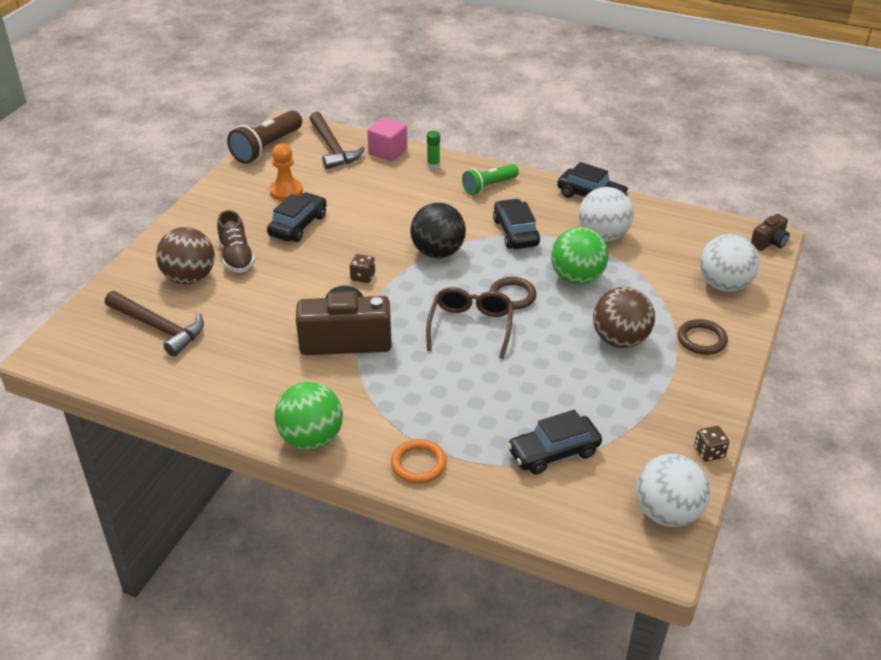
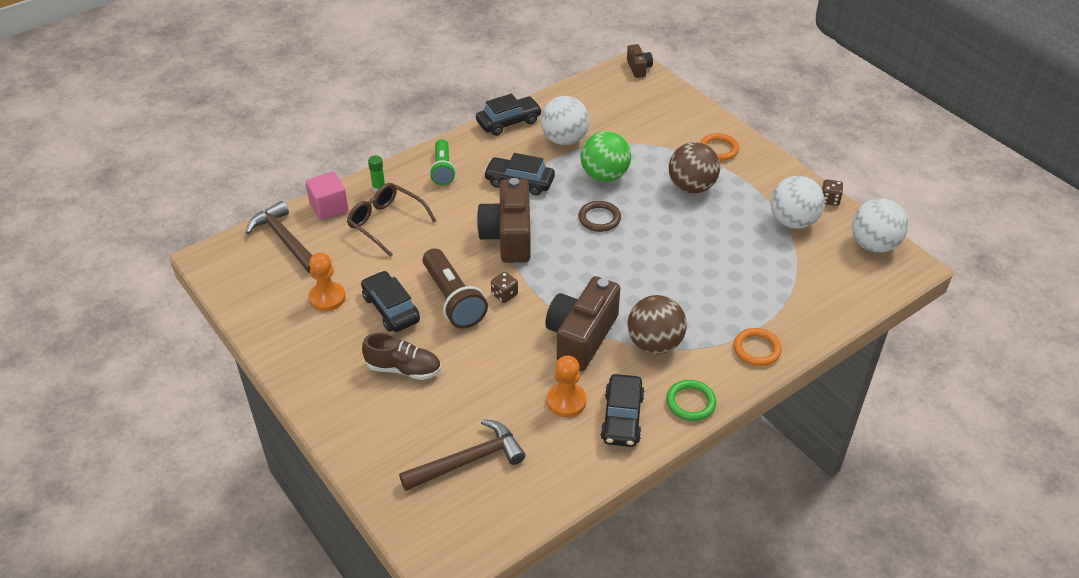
camera: 60 degrees left, 5 degrees up
(189, 278) = (408, 414): brown ball -> brown ball (654, 344)
(260, 358) = (566, 401): none -> orange pawn
(267, 148) = (236, 285): brown flashlight -> brown flashlight (453, 299)
(311, 439) = (690, 402): green ball -> green ring
(332, 148) = (285, 240): brown hammer -> brown hammer turned 135 degrees counterclockwise
(438, 252) = (508, 236): black ball -> brown camera
(471, 326) = (619, 257): brown glasses -> brown glasses (386, 223)
(554, 452) = (787, 272): black car -> black car (622, 418)
(701, 339) = (718, 149): brown ring -> orange ring
(724, 285) = (668, 111): white ball -> white ball (793, 221)

